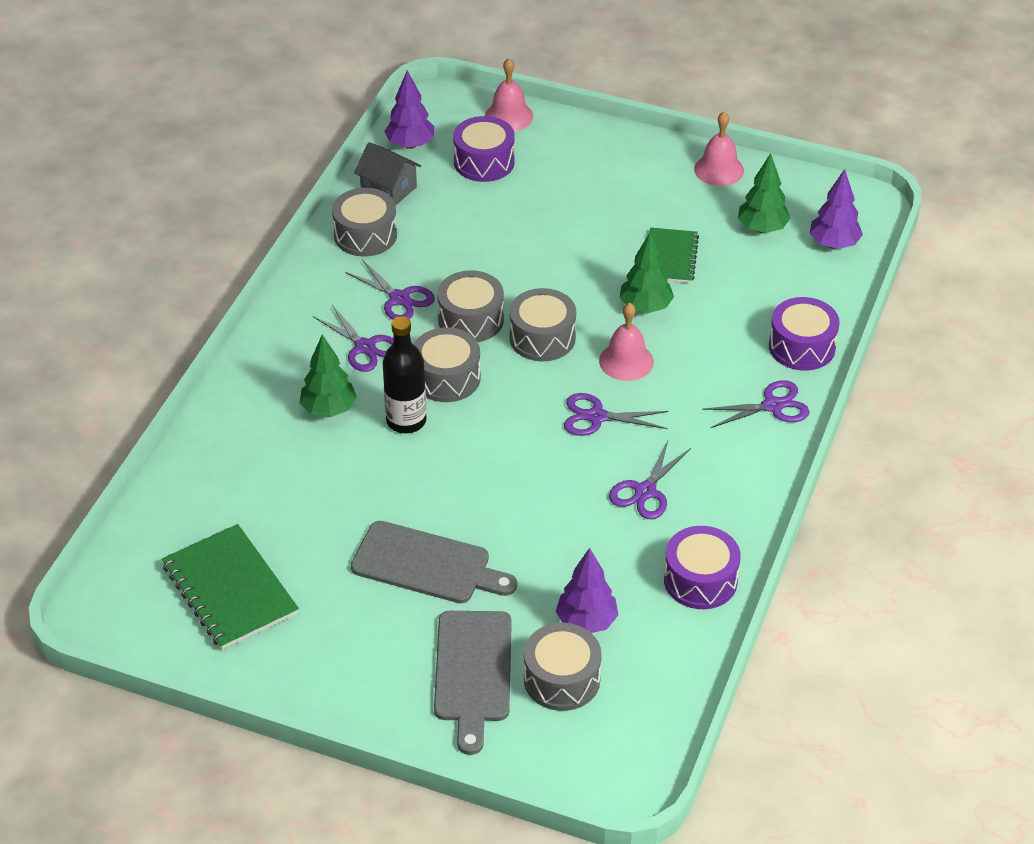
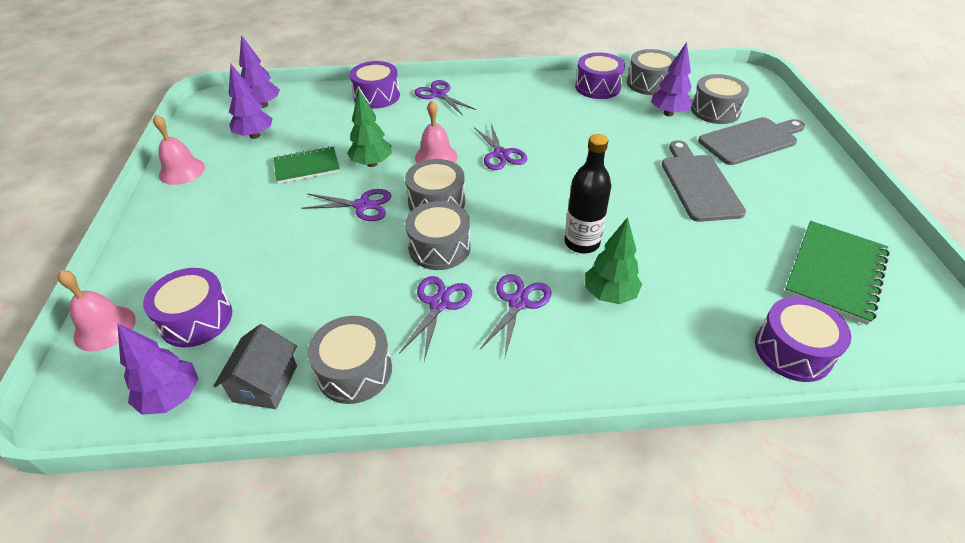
camera: 115 degrees left, 0 degrees up
(183, 496) = (793, 351): none -> purple drum
(446, 378) = (517, 237): grey drum -> grey drum (649, 83)
(645, 491) = (549, 119): purple scissors -> purple scissors (362, 205)
(762, 228) = (255, 135): green tree -> purple tree

